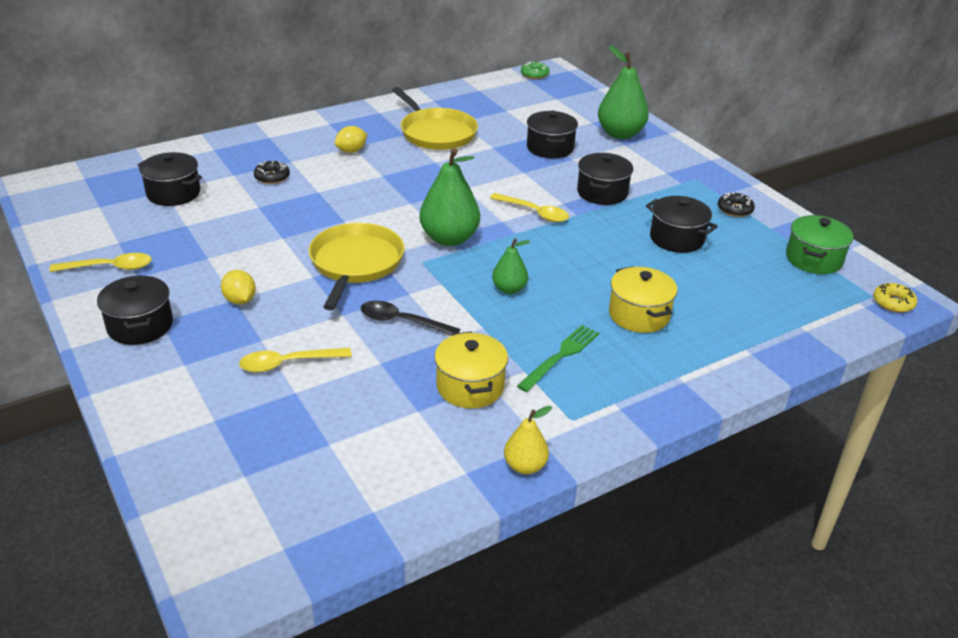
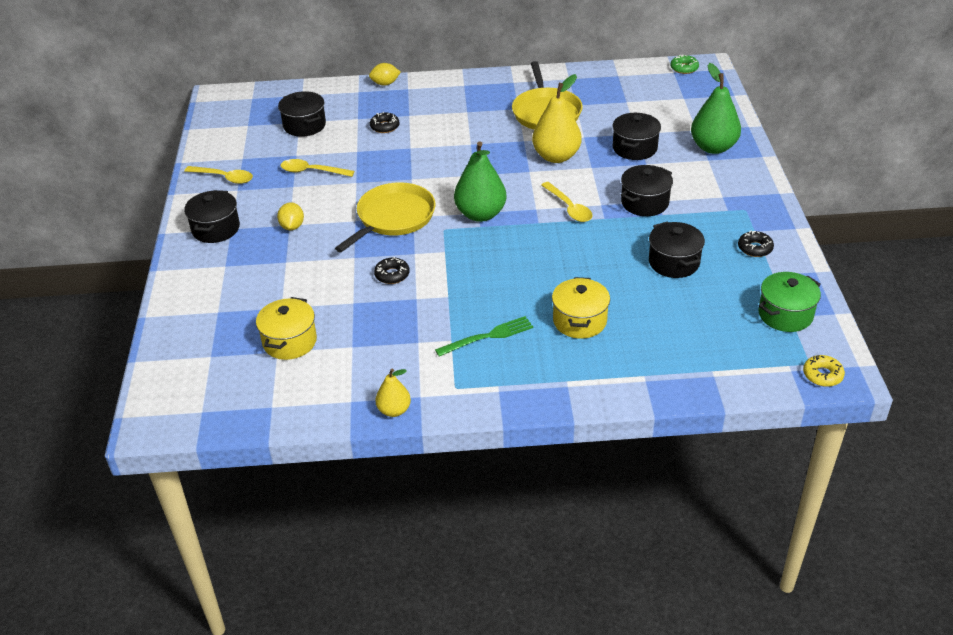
camera: 30 degrees right, 5 degrees up
(288, 363) = (291, 285): yellow spoon -> yellow spoon (312, 171)
(351, 151) = (463, 115): yellow lemon -> yellow lemon (385, 83)
(402, 321) = (392, 275): black spoon -> black donut
(470, 386) = (402, 340): yellow pot -> yellow pot (289, 341)
(481, 170) = (556, 156): none -> yellow pear
(509, 289) = (493, 270): green pear -> none

